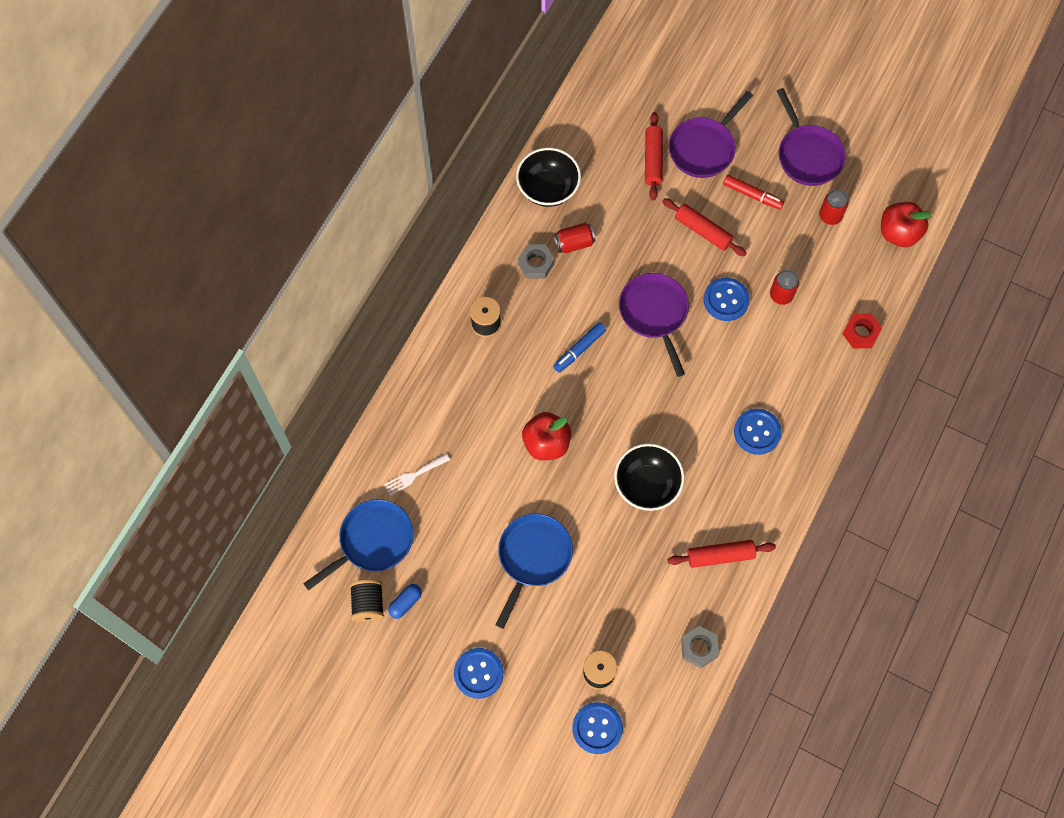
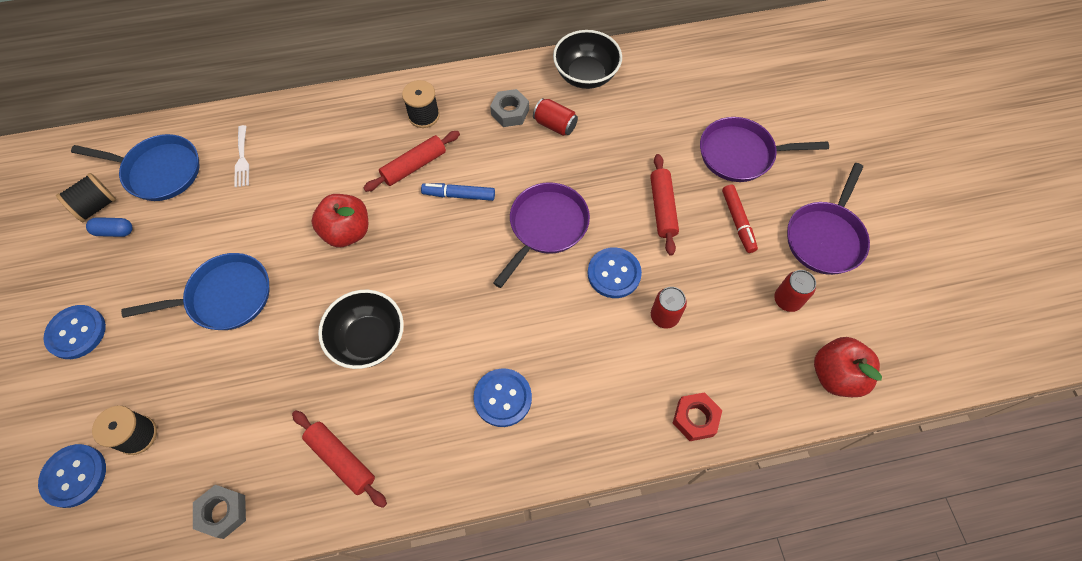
camera: 50 degrees right, 5 degrees down
(414, 475) = (242, 159): white fork -> white fork turned 120 degrees counterclockwise
(653, 160) = (689, 126): red rolling pin -> red rolling pin (414, 166)

